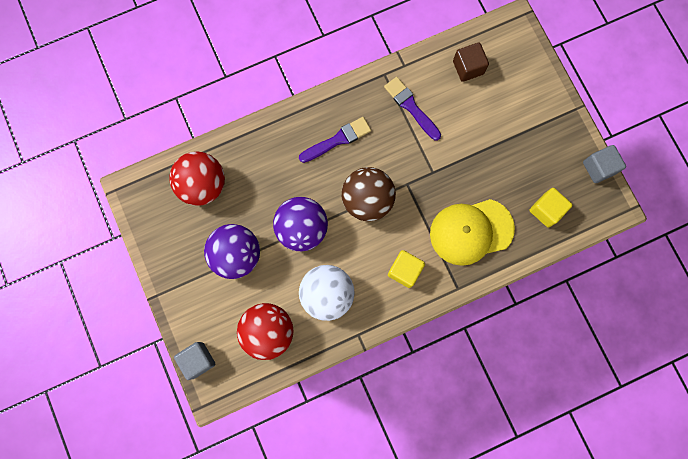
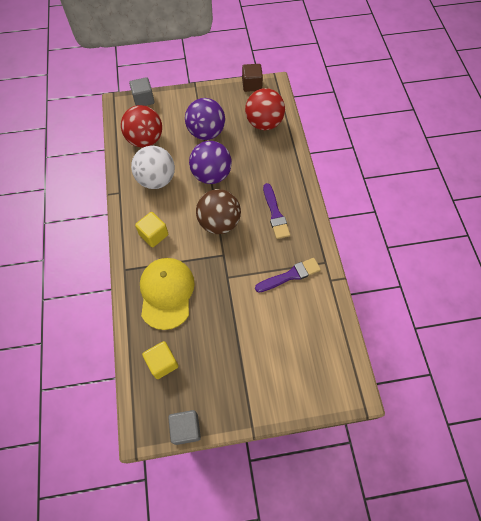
camera: 105 degrees right, 15 degrees down
(468, 67) = (317, 334): brown cube -> brown cube (252, 85)

